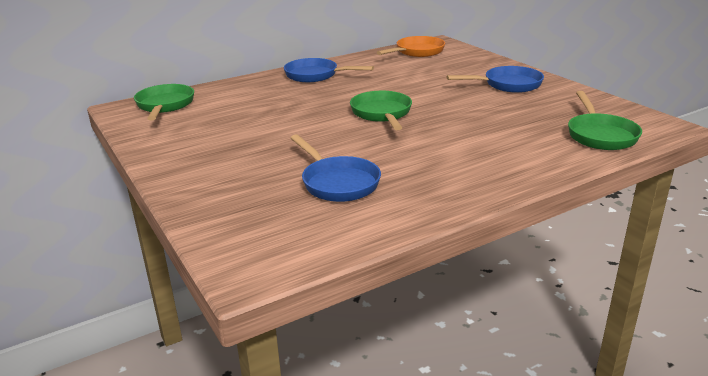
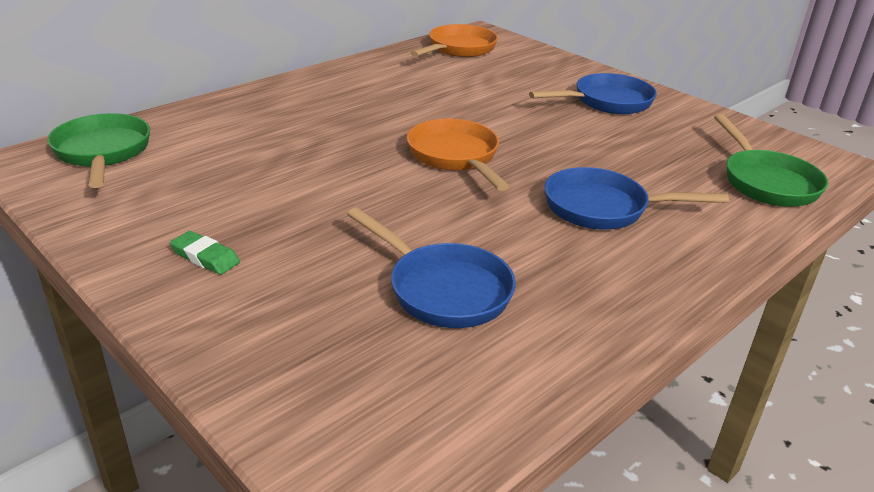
camera: 15 degrees left, 5 degrees up
(203, 159) = (205, 257): none -> green eraser
(315, 75) = (328, 91): blue pan -> blue pan (603, 208)
(382, 114) = (455, 157): green pan -> orange pan

